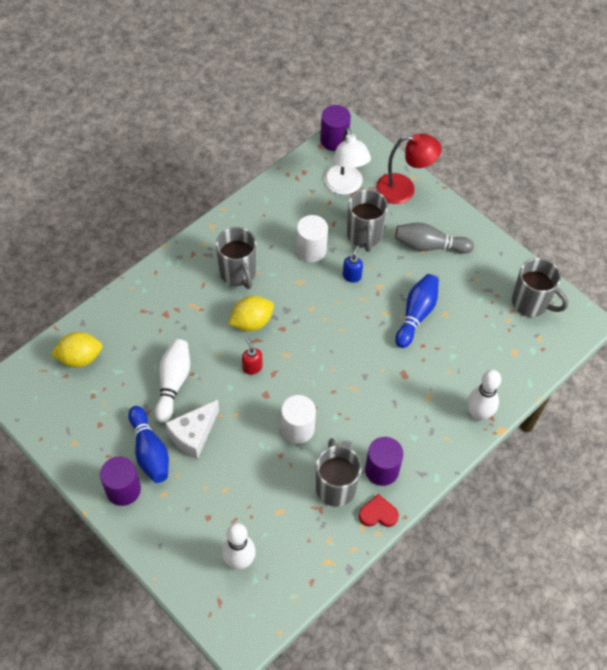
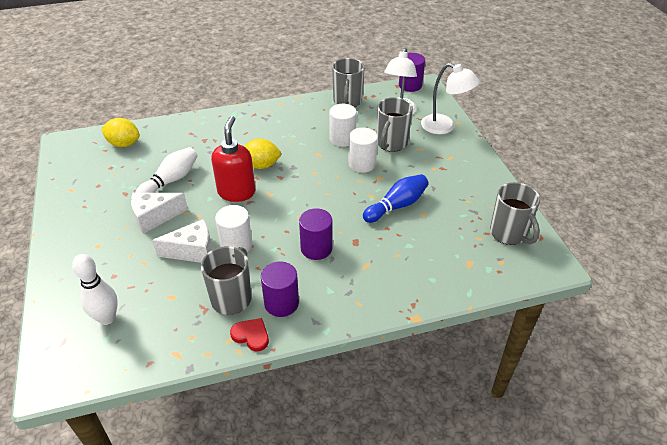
camera: 30 degrees right, 15 degrees down
(123, 489) = (72, 231): purple cylinder -> purple cylinder (316, 248)
(149, 451) = (114, 215): blue bowling pin -> none
(238, 273) = (276, 134): grey mug -> grey mug (347, 101)
(252, 367) = (236, 192): red soap dispenser -> red soap dispenser, size x2.09
(262, 455) = (193, 251): none -> white cheese
(352, 276) = (362, 164): blue soap dispenser -> white cylinder
(404, 189) = (444, 127): red lamp -> white lamp
(429, 246) = (441, 166): grey bowling pin -> none
(478, 414) = (402, 297): white bowling pin -> none

